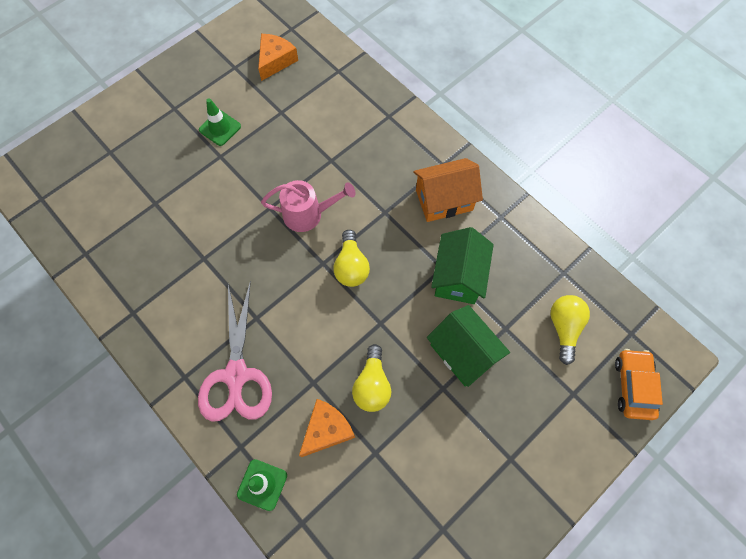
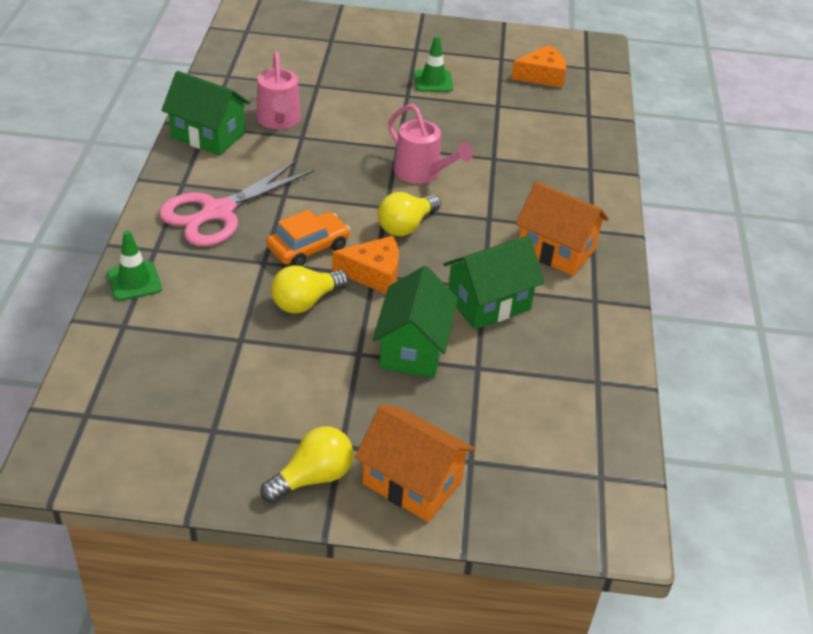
camera: 45 degrees right, 25 degrees down
(144, 320) = (208, 135): none -> green house
(171, 259) = (279, 121): none -> pink watering can
(327, 430) = (228, 295): orange cheese -> orange cheese (374, 273)
(564, 328) = (535, 414): yellow light bulb -> yellow light bulb (312, 477)
(567, 441) = (412, 483): none -> orange house
(633, 386) = (540, 510): orange car -> orange car (308, 248)

